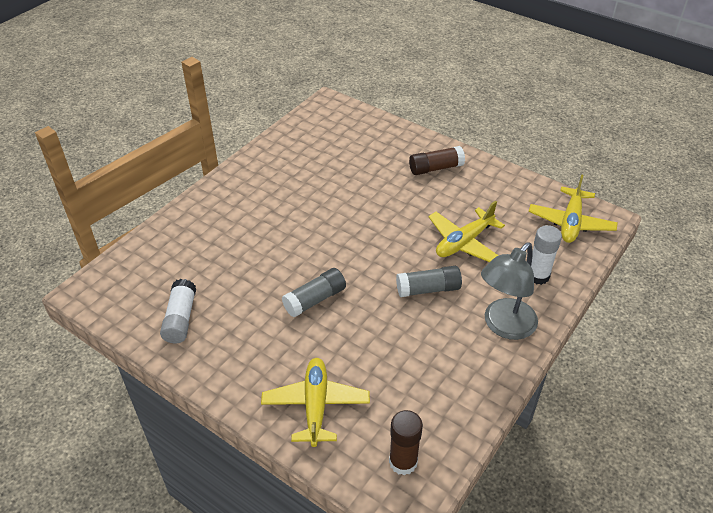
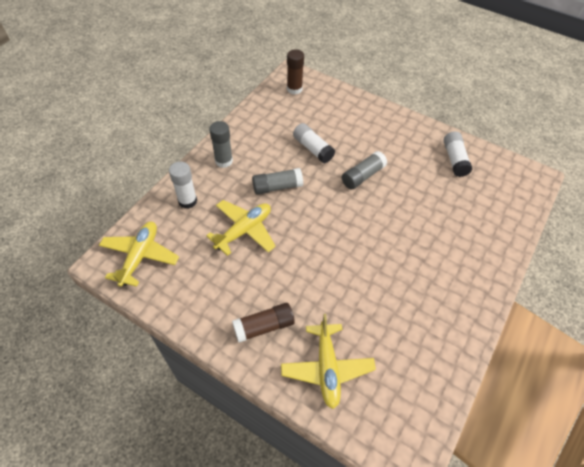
camera: 175 degrees right, 10 degrees up
(316, 405) = (347, 112): yellow plane -> yellow plane (327, 368)
(378, 341) = (313, 149): none -> white glue stick
(504, 326) = (224, 161): grey lamp -> grey glue stick

